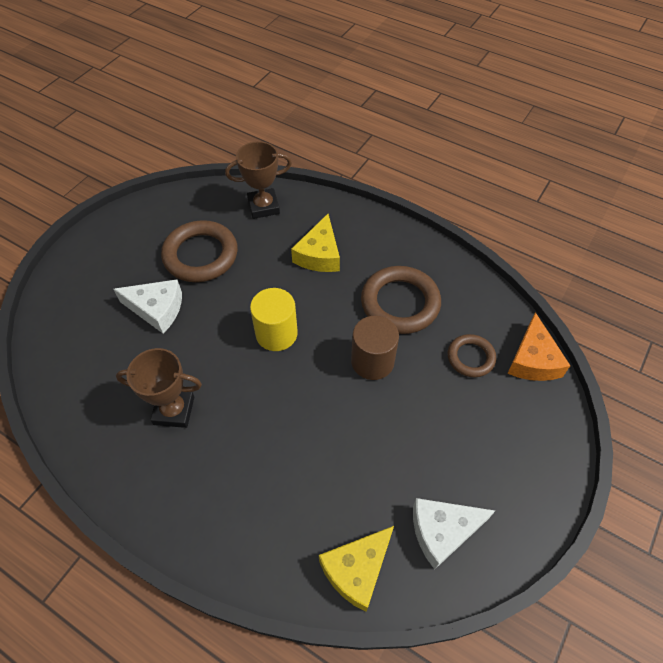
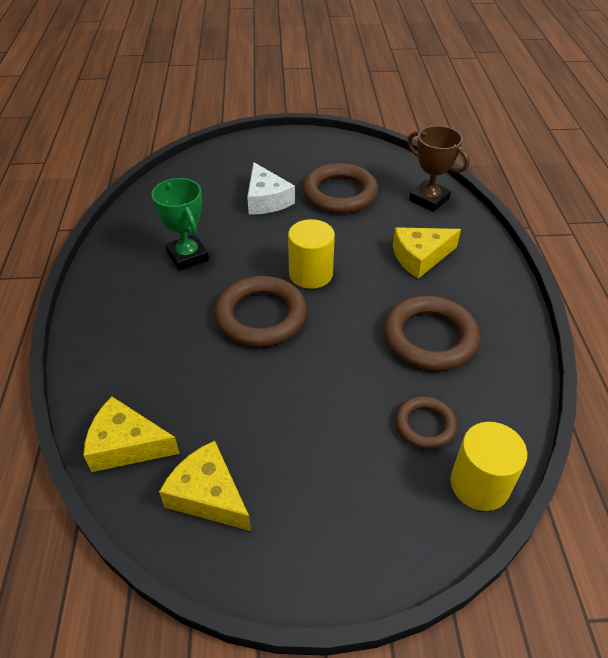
camera: 55 degrees right, 10 degrees down
(174, 410) = (187, 256): brown trophy -> green trophy
(294, 395) = (261, 316): none -> brown ring
(372, 361) = (345, 350): brown cylinder -> none
(443, 531) = (208, 495): white cheese -> yellow cheese
(533, 360) = (479, 484): orange cheese -> yellow cylinder

